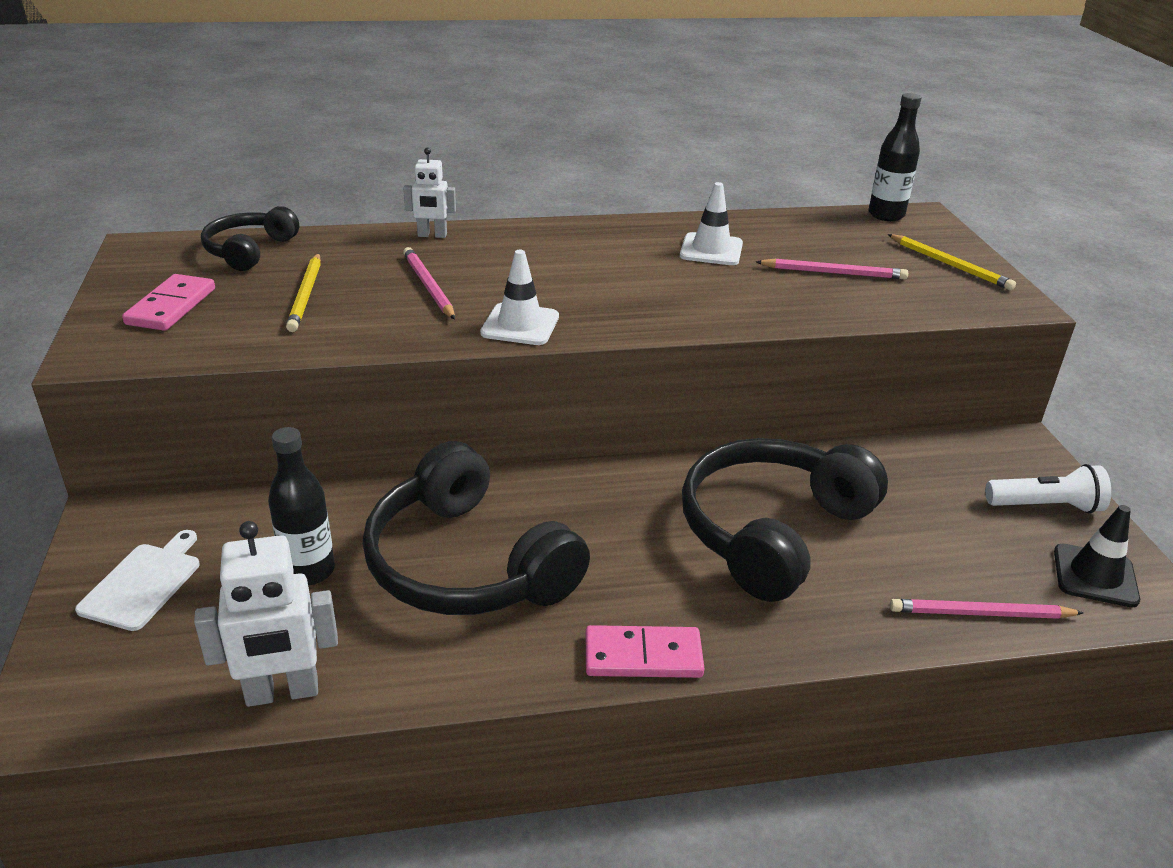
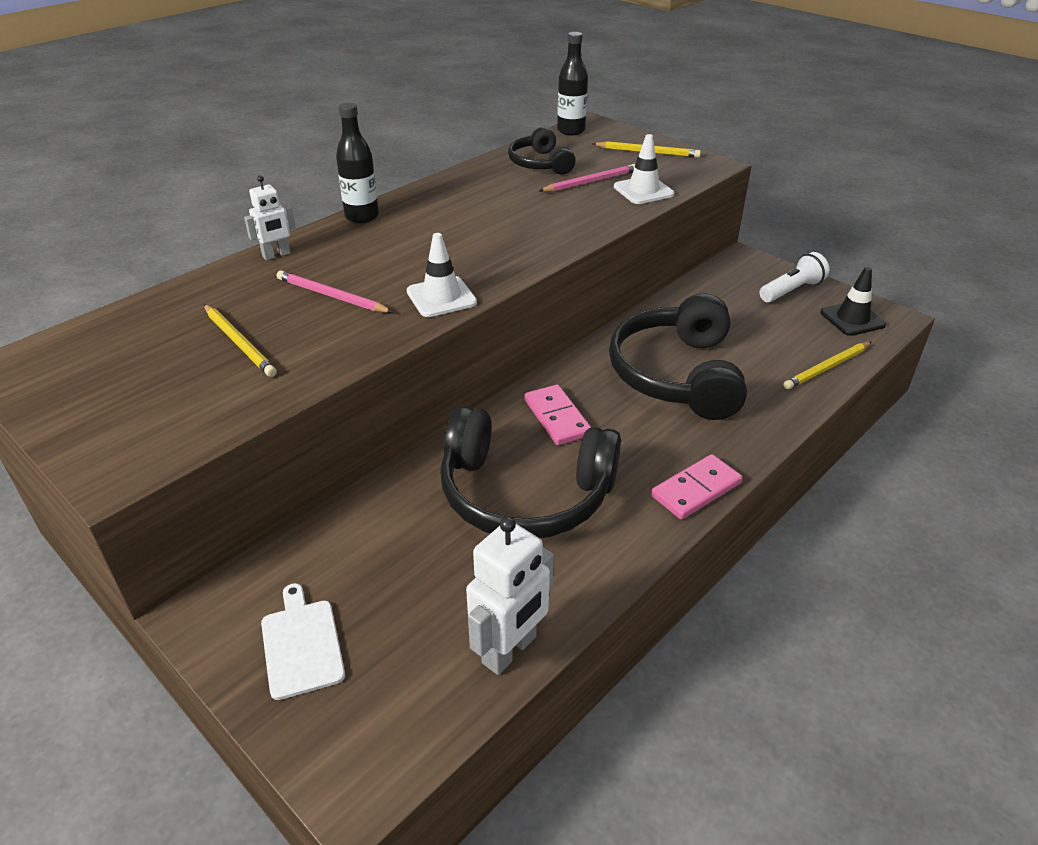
camera: 35 degrees left, 5 degrees up
(171, 306) = (128, 402): pink domino -> pink domino (557, 417)
(249, 250) = (130, 327): black headphones -> black headphones (540, 164)
(309, 571) = (421, 560): black bottle -> black bottle (362, 216)
(711, 250) = (496, 193): white traffic cone -> white traffic cone (643, 191)
(980, 614) = (827, 368): pink pencil -> yellow pencil

